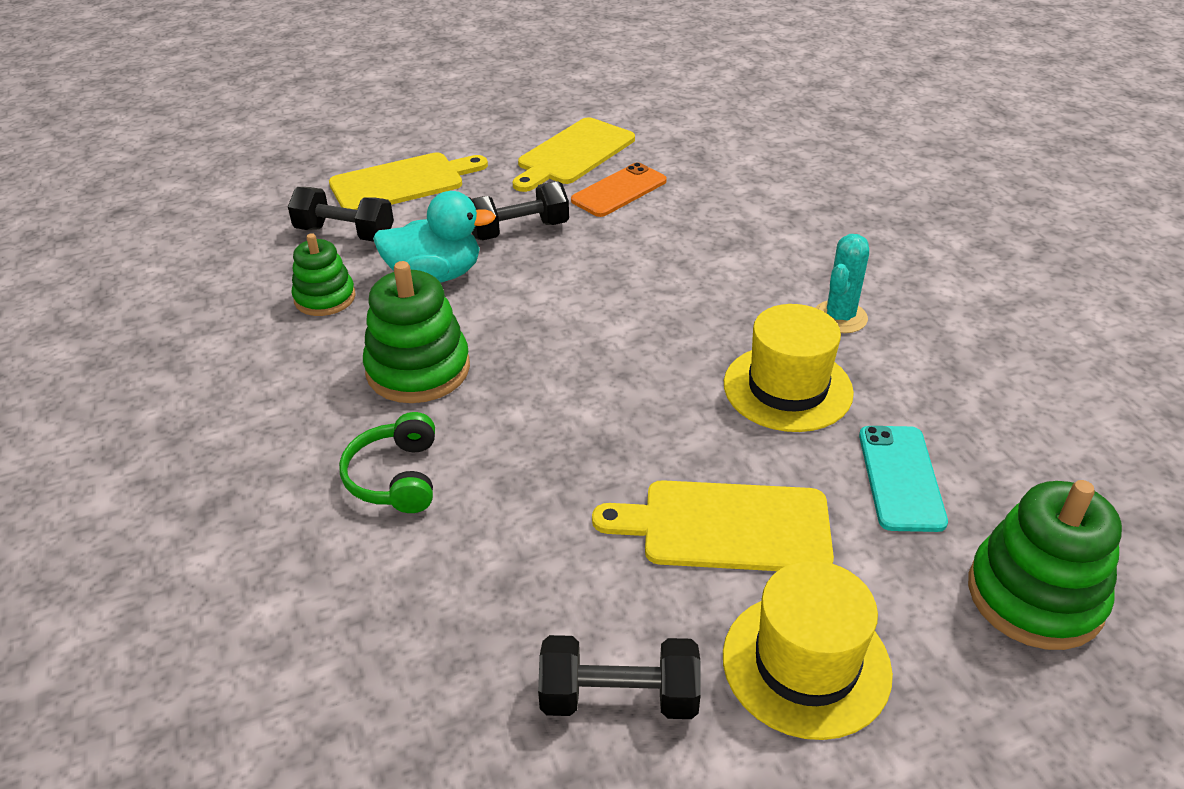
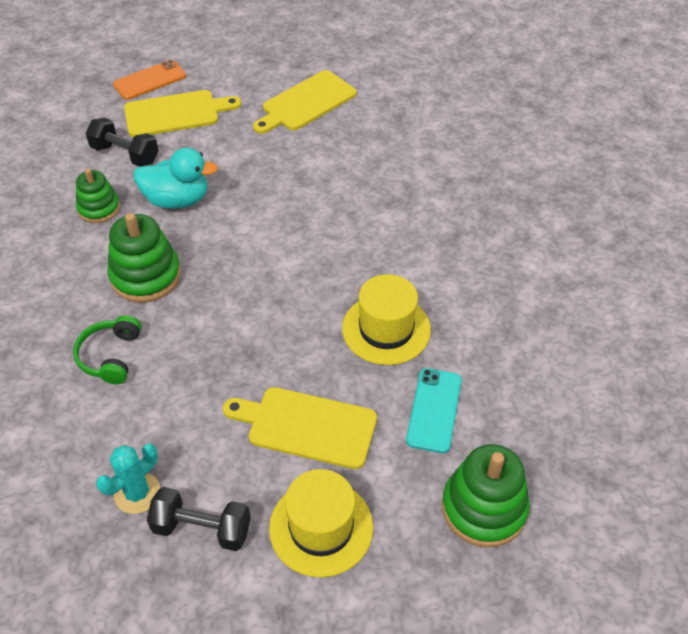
camera: 10 degrees right, 10 degrees up
(519, 230) = (246, 168): black dumbbell -> none
(619, 191) = (328, 142): orange phone -> orange phone (149, 80)
(840, 317) = (445, 277): turquoise cactus -> turquoise cactus (137, 493)

